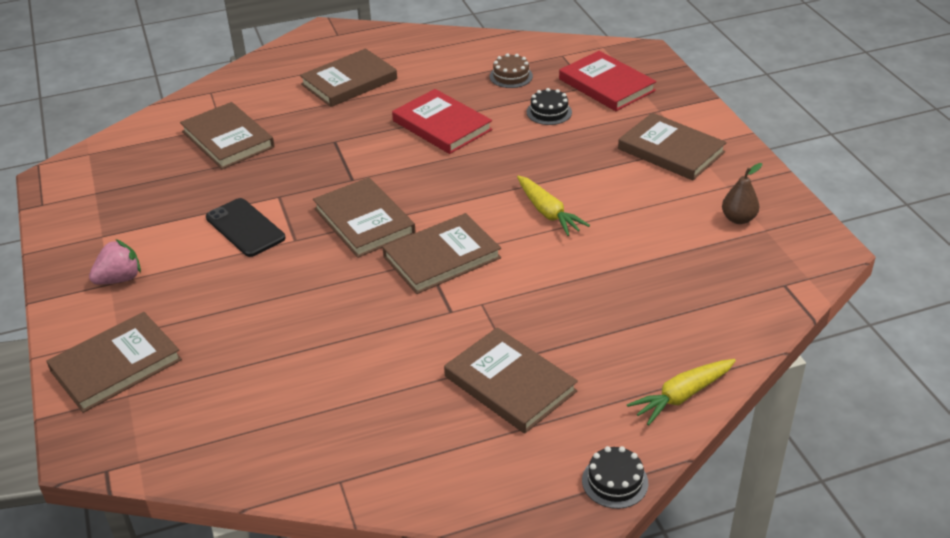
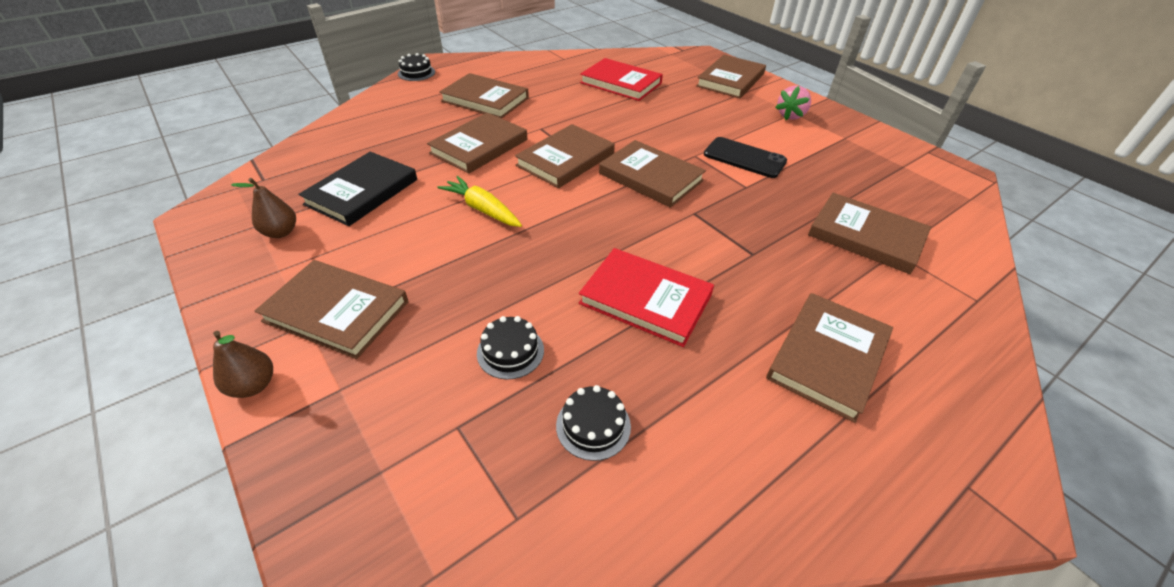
camera: 160 degrees right, 5 degrees up
(511, 76) = (593, 425): brown cake -> black cake
(536, 293) = (479, 146): none -> brown book
(606, 85) = (425, 437): red book -> red book (621, 83)
(669, 251) = (362, 192): none -> black book
(682, 396) = (371, 107): yellow carrot -> none
(714, 119) = (253, 385): none -> brown pear

